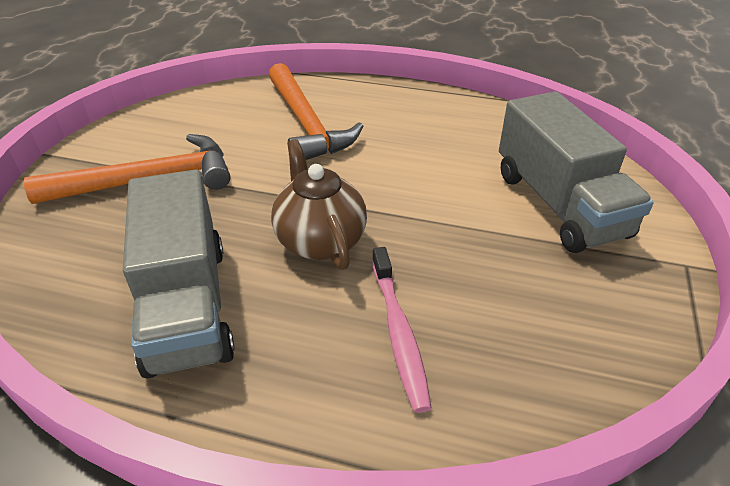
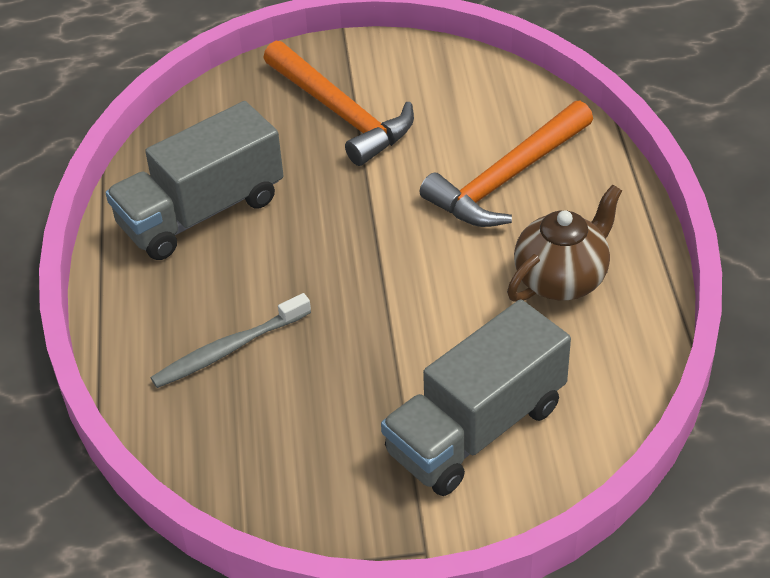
camera: 70 degrees right, 5 degrees up
(320, 240) = (318, 260): brown teapot -> brown teapot (561, 279)
(399, 333) = (229, 349): pink toothbrush -> grey toothbrush

